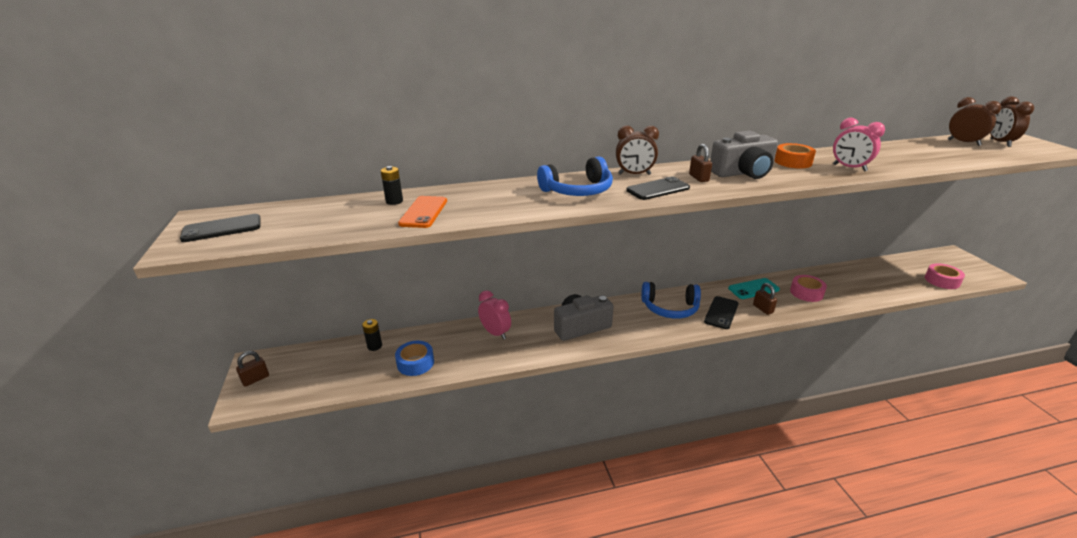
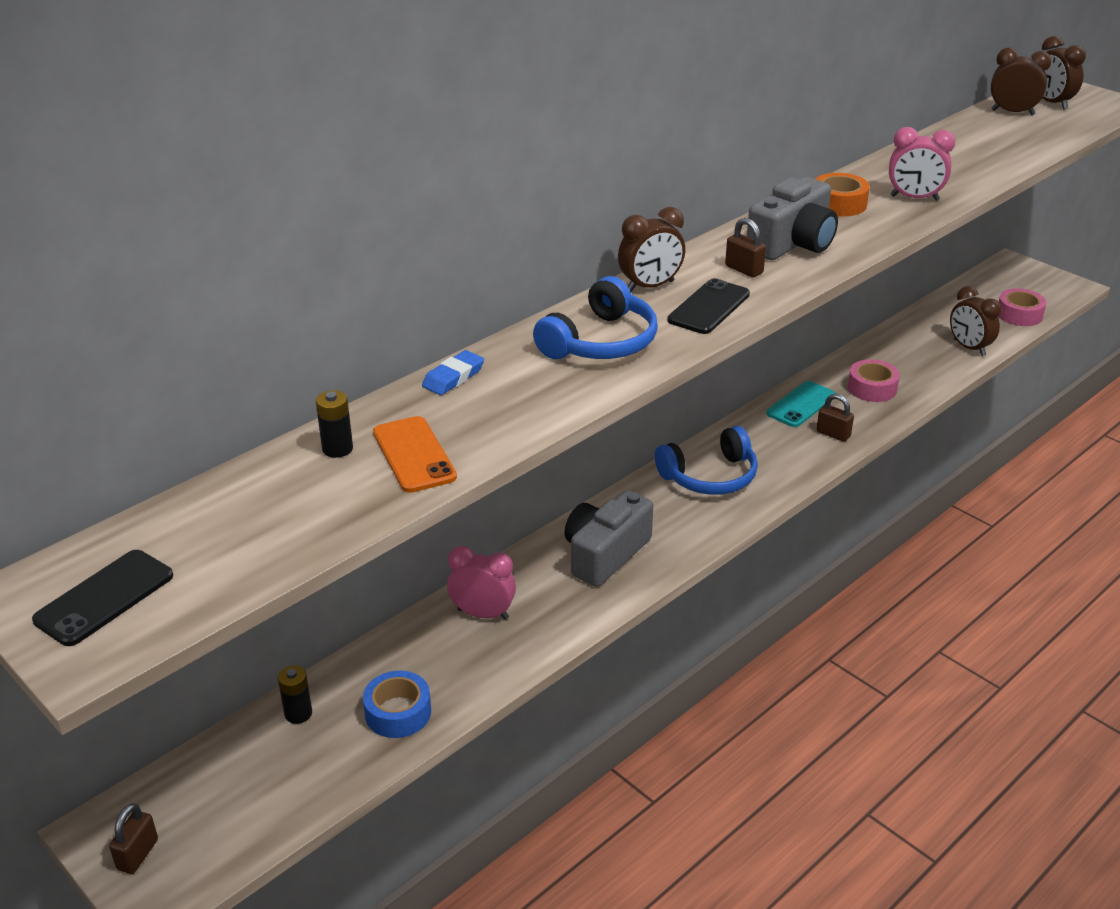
camera: 30 degrees left, 5 degrees up
(485, 187) = (453, 377): none -> blue eraser
(721, 313) = (784, 459): black phone -> none
(891, 289) = (969, 348): none -> brown clock

